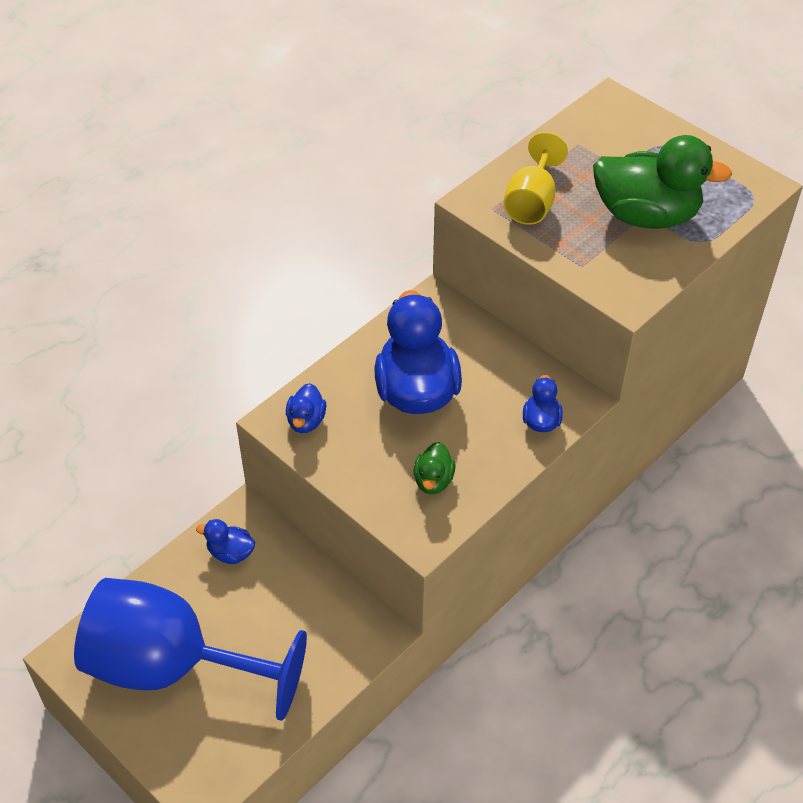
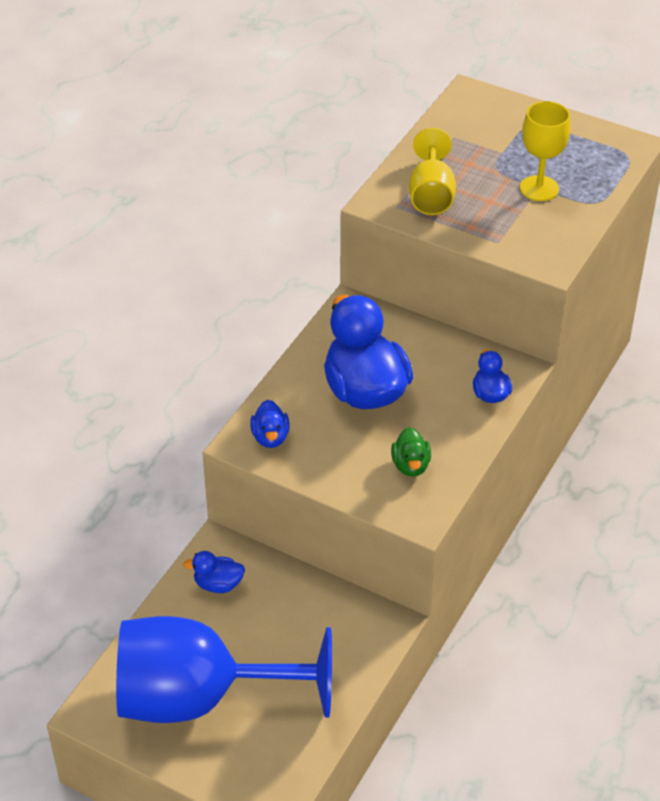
camera: 15 degrees left, 5 degrees down
(646, 215) = (539, 188): green duck -> yellow goblet

